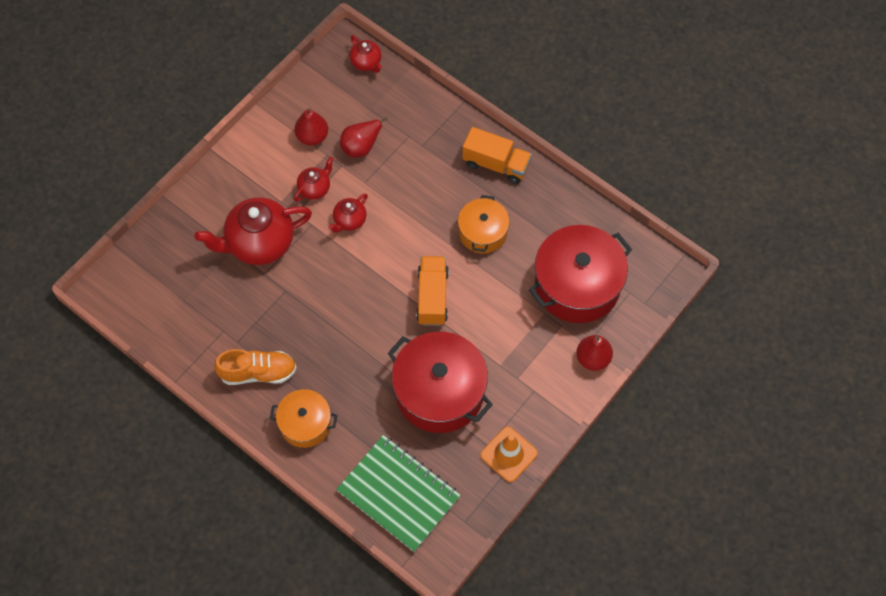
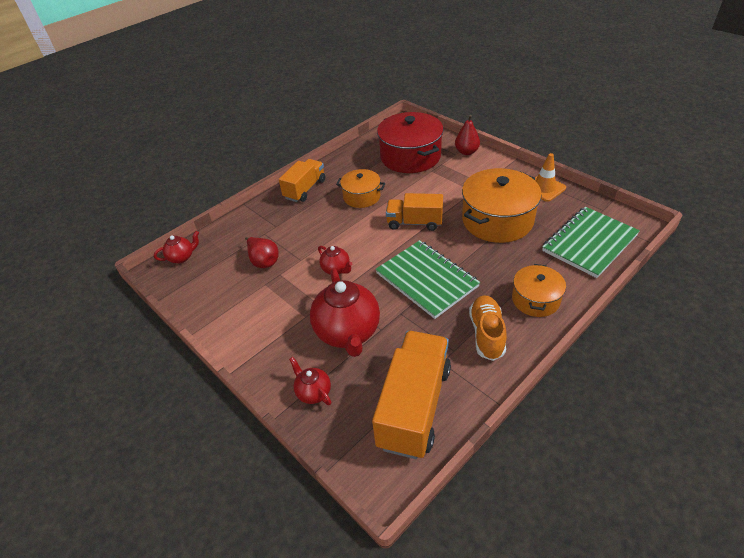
camera: 80 degrees left, 20 degrees down
(174, 308) = (414, 406): none -> orange truck
(312, 137) = (243, 293): red pear -> none
(315, 188) = (298, 292): red teapot -> red teapot (313, 392)
(334, 314) = (426, 280): none -> green notebook
(439, 392) = (497, 220): red pot -> orange pot

